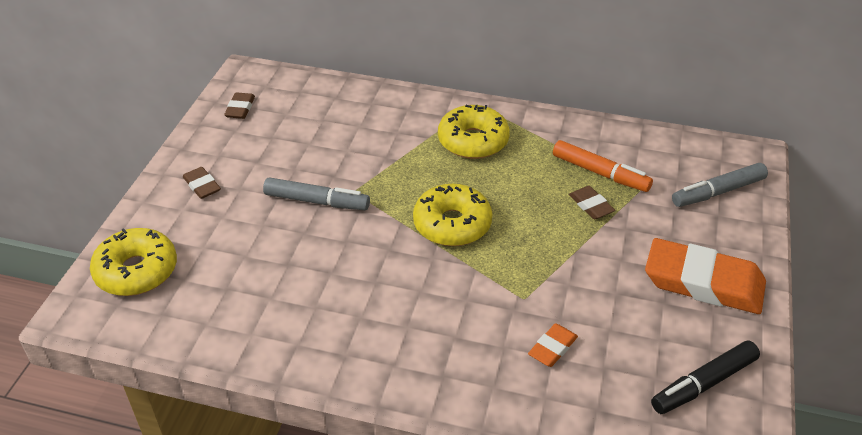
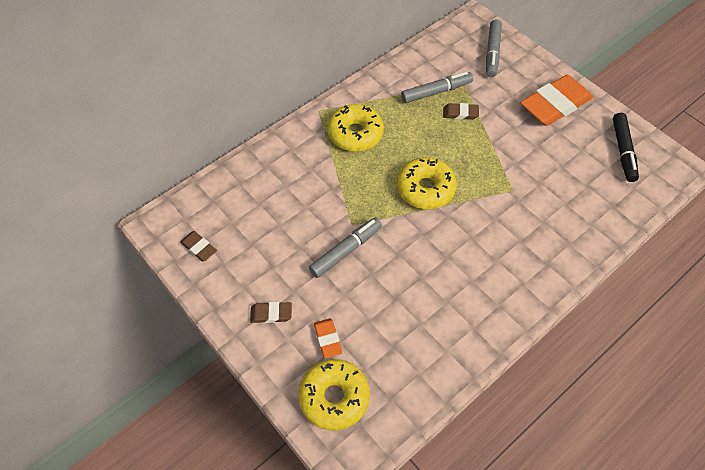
camera: 55 degrees left, 15 degrees up
(552, 348) = (559, 199): orange eraser -> orange eraser (328, 339)
(600, 173) = (436, 92): orange marker -> grey marker

